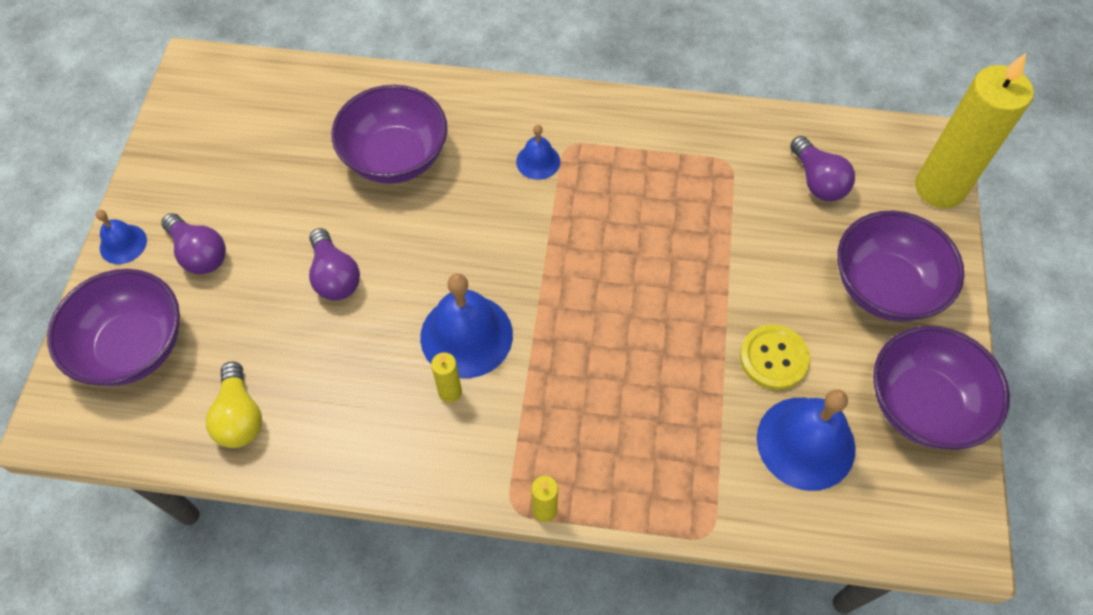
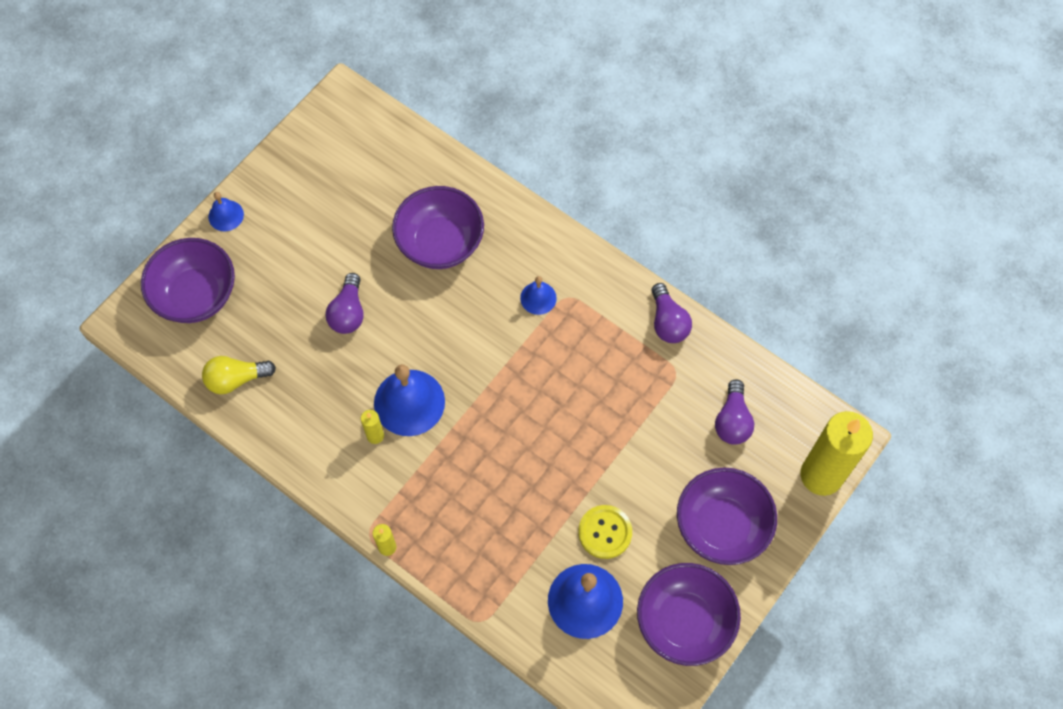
camera: 30 degrees right, 5 degrees up
(199, 253) = (270, 249): purple light bulb -> purple light bulb (668, 322)
(240, 416) = (236, 379): yellow light bulb -> yellow light bulb turned 60 degrees clockwise

